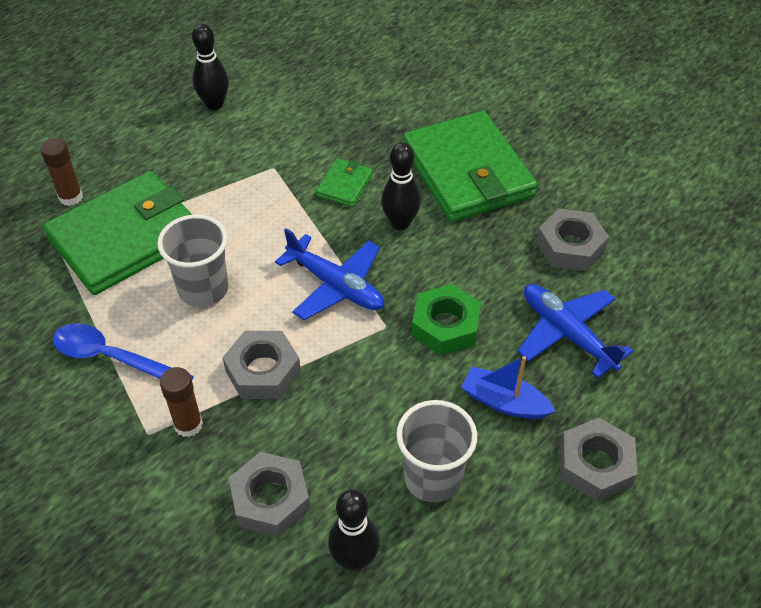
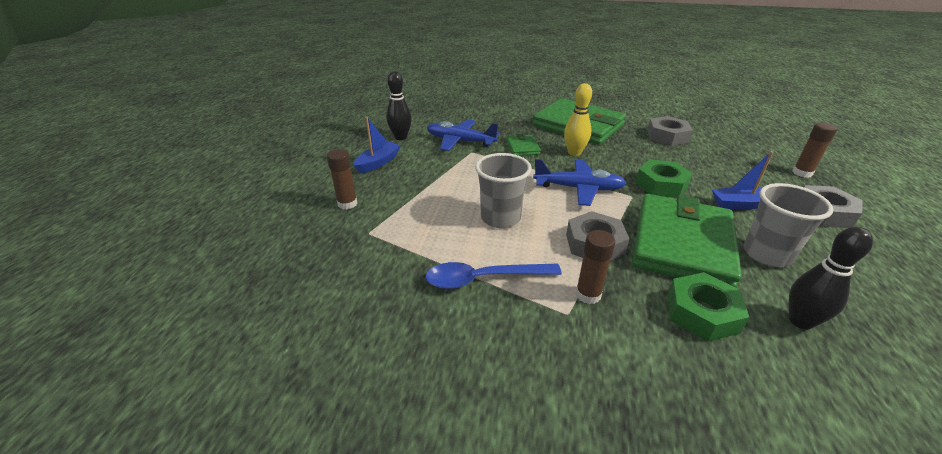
camera: 30 degrees left, 15 degrees down
(125, 237) = (413, 211): green wallet -> green wallet (682, 244)
(151, 142) = (378, 163): none -> blue boat
(270, 499) = (702, 313): grey nut -> green nut
(400, 223) = (574, 153): black bowling pin -> yellow bowling pin
(566, 333) = (720, 167): blue plane -> blue plane (460, 141)
(672, 396) = (802, 173): none -> brown glue stick

